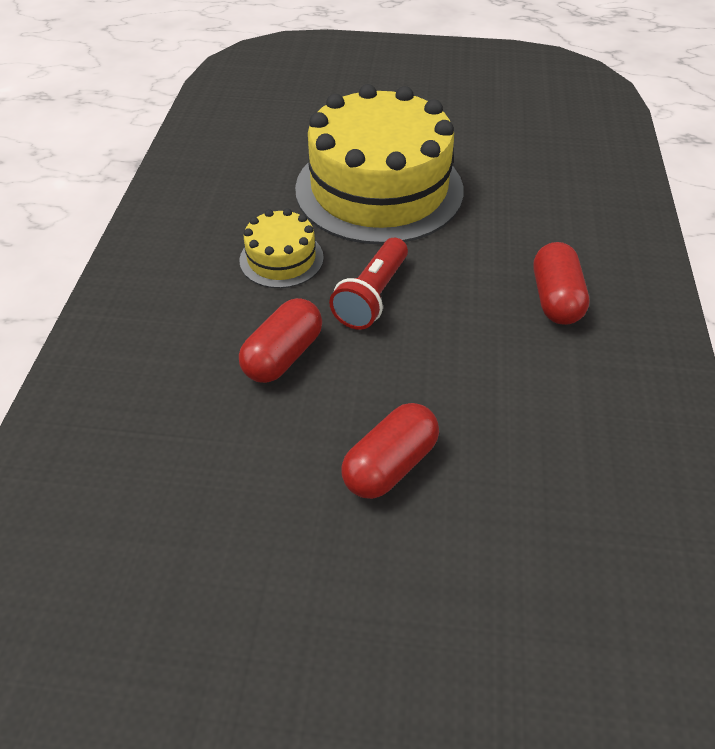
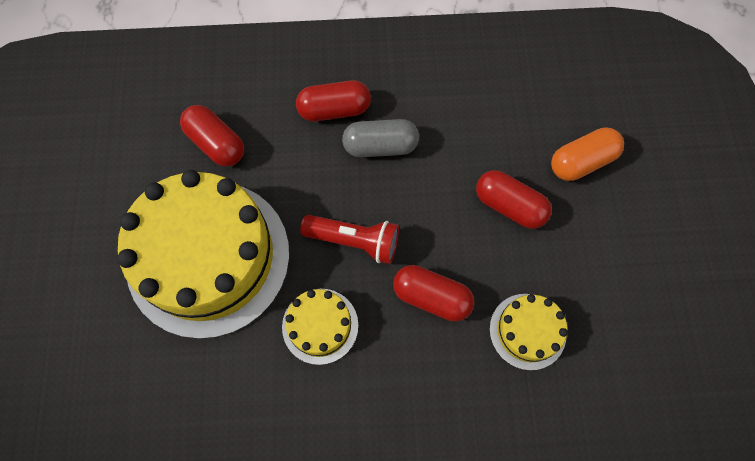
camera: 100 degrees left, 20 degrees up
(206, 446) = (527, 331): none -> yellow cake
(452, 587) = (581, 162): none -> orange capsule
(499, 336) = (380, 146): none -> grey capsule
(511, 201) = (216, 143): none -> red capsule

